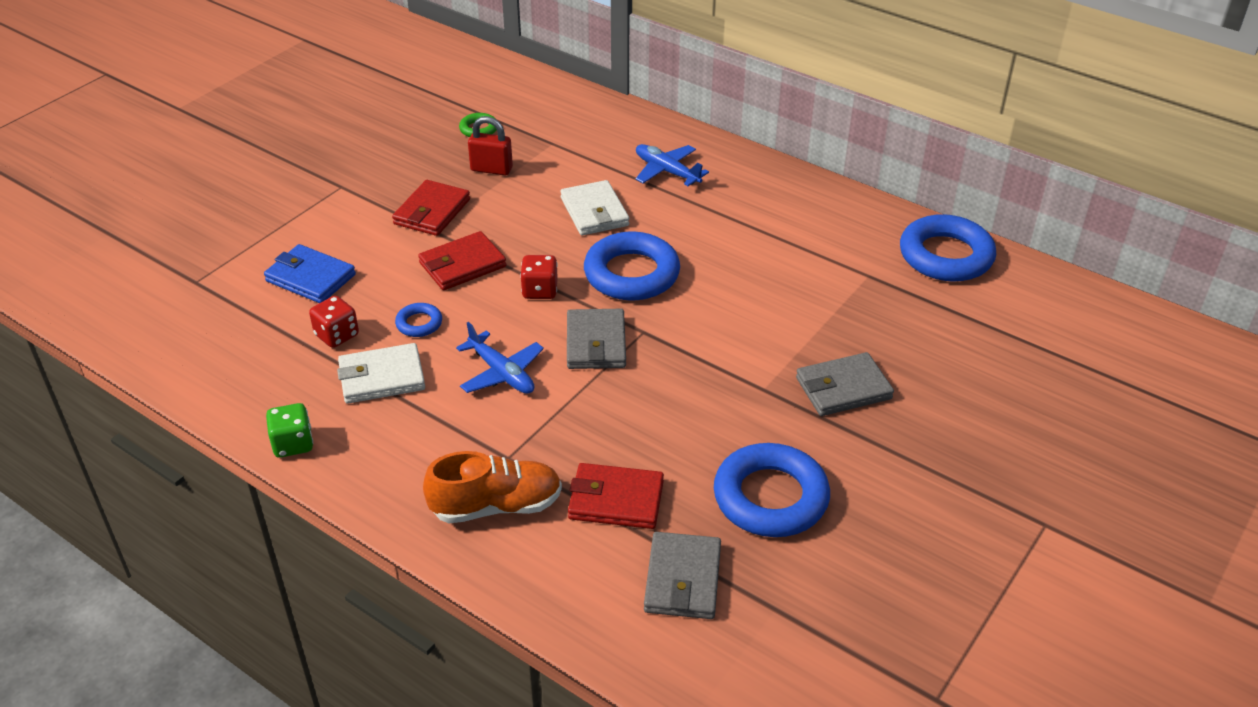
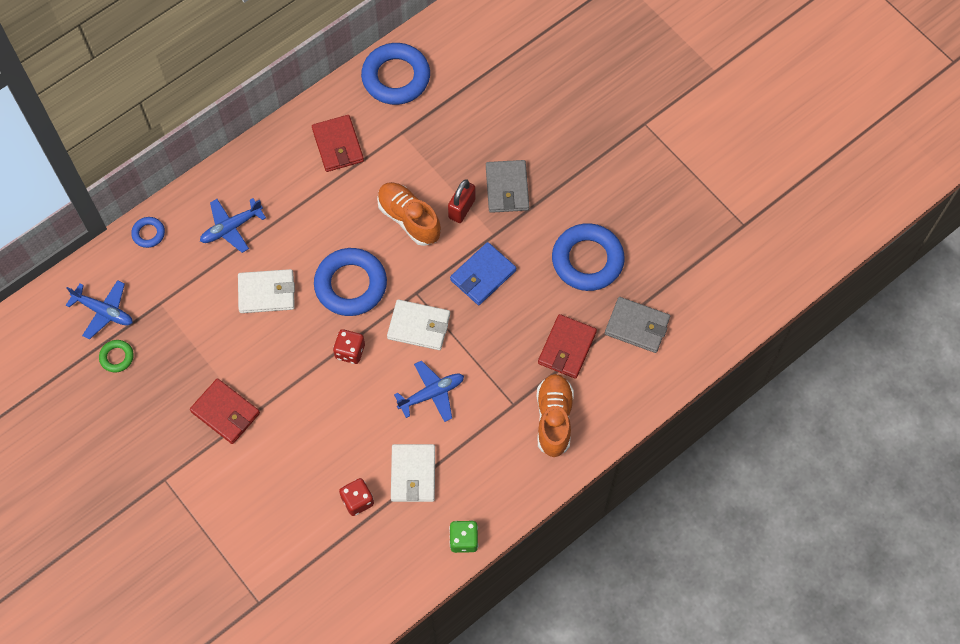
camera: 75 degrees left, 25 degrees up
(310, 278) = (282, 514): blue wallet -> blue wallet (483, 275)
(419, 323) = (362, 441): blue ring -> blue ring (148, 233)
(462, 265) = (302, 400): red wallet -> red wallet (338, 145)
(491, 169) = (181, 357): red padlock -> red padlock (461, 208)
(529, 111) = (104, 311): none -> blue plane
(596, 343) = (419, 326): grey wallet -> white wallet
(748, 305) = (409, 219): none -> orange shoe

